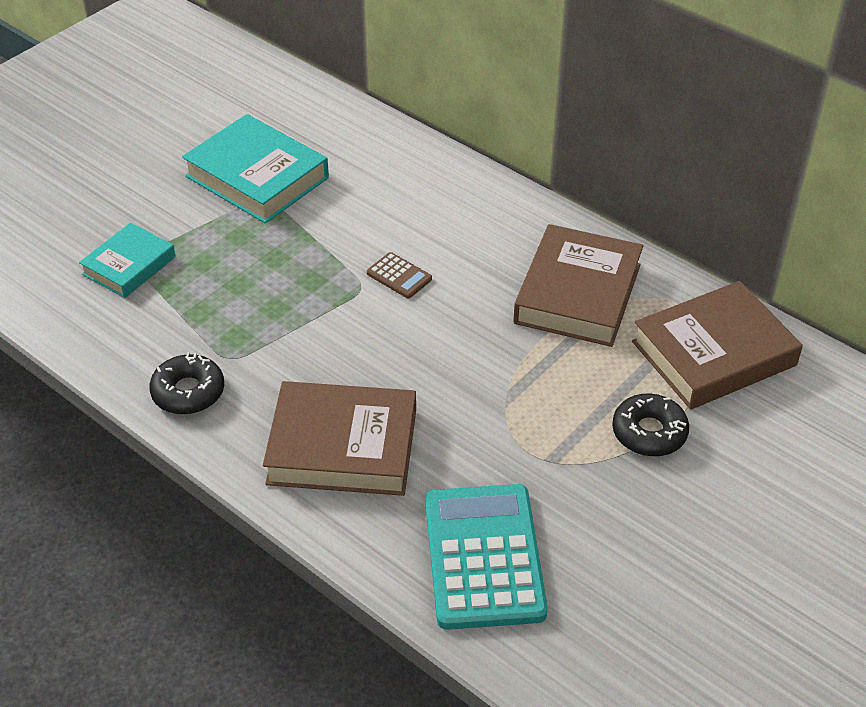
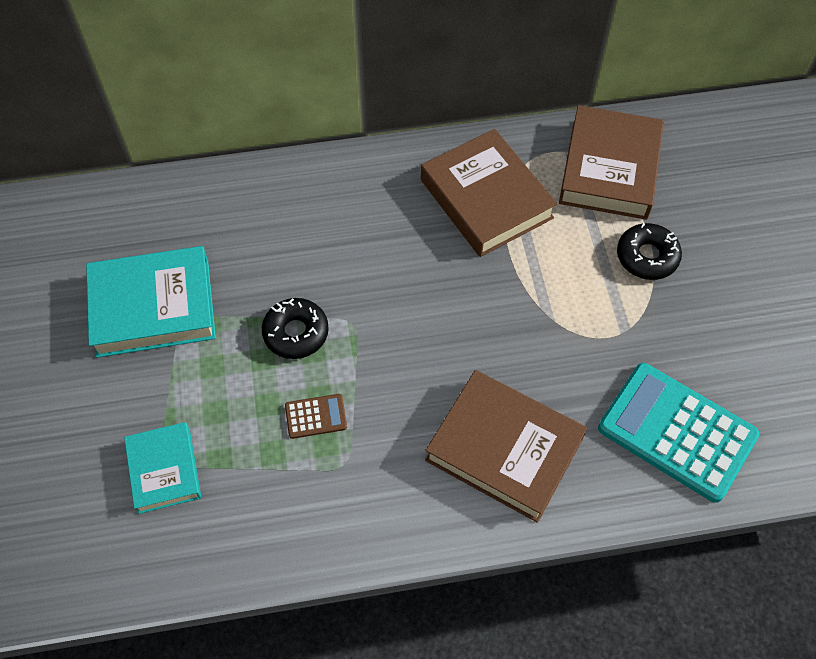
camera: 50 degrees left, 15 degrees up
(188, 392) = (354, 519): black donut -> black donut (296, 333)
(342, 446) = (504, 449): brown book -> brown book turned 75 degrees clockwise
(399, 276) = (364, 291): brown calculator -> brown calculator (316, 416)

